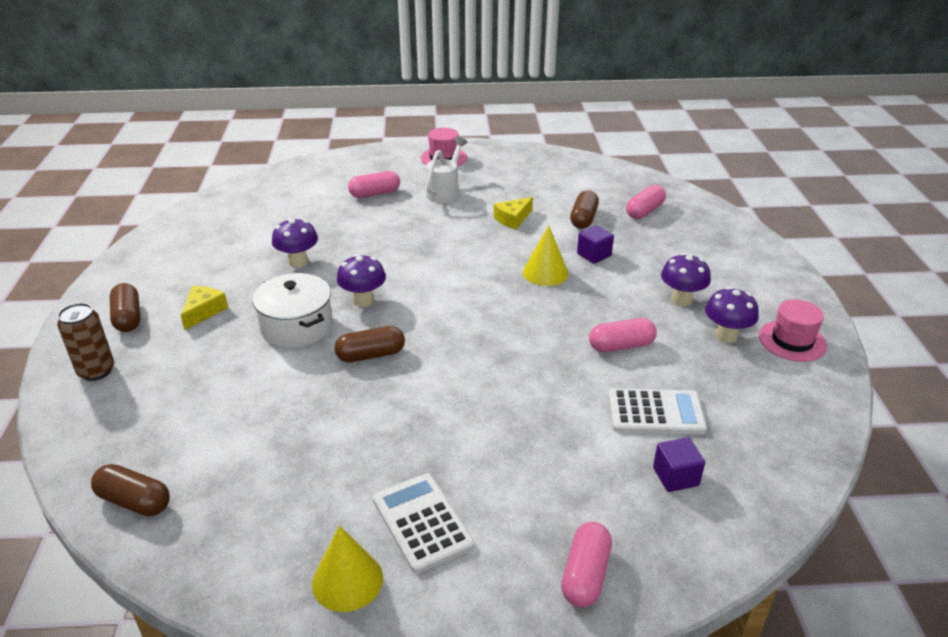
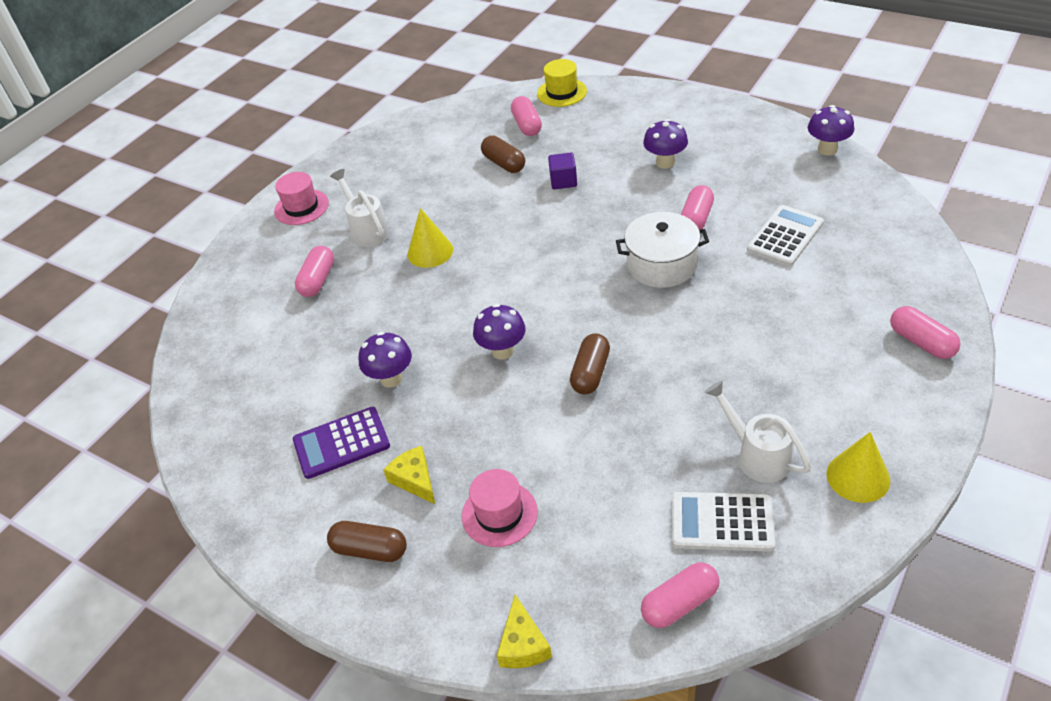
camera: 50 degrees left, 10 degrees up
(96, 371) = (449, 598): brown can -> none
(134, 501) = (680, 603): brown capsule -> pink capsule
(222, 266) = (341, 443): none -> purple calculator
(296, 326) = (504, 412): white pot -> white pot (661, 265)
(334, 494) = (757, 456): none -> white watering can
(422, 522) = (822, 411): white calculator -> white calculator (722, 522)
(513, 219) = (461, 205): yellow cheese -> yellow cheese (523, 644)
(545, 273) = (563, 219): yellow cone -> yellow cone (430, 251)
(675, 477) = (856, 257): purple cube -> none
(709, 211) = (562, 92): none -> yellow hat
(726, 336) = (726, 162): purple mushroom -> purple mushroom (827, 149)
(792, 341) = (756, 134): pink hat -> pink hat (499, 514)

